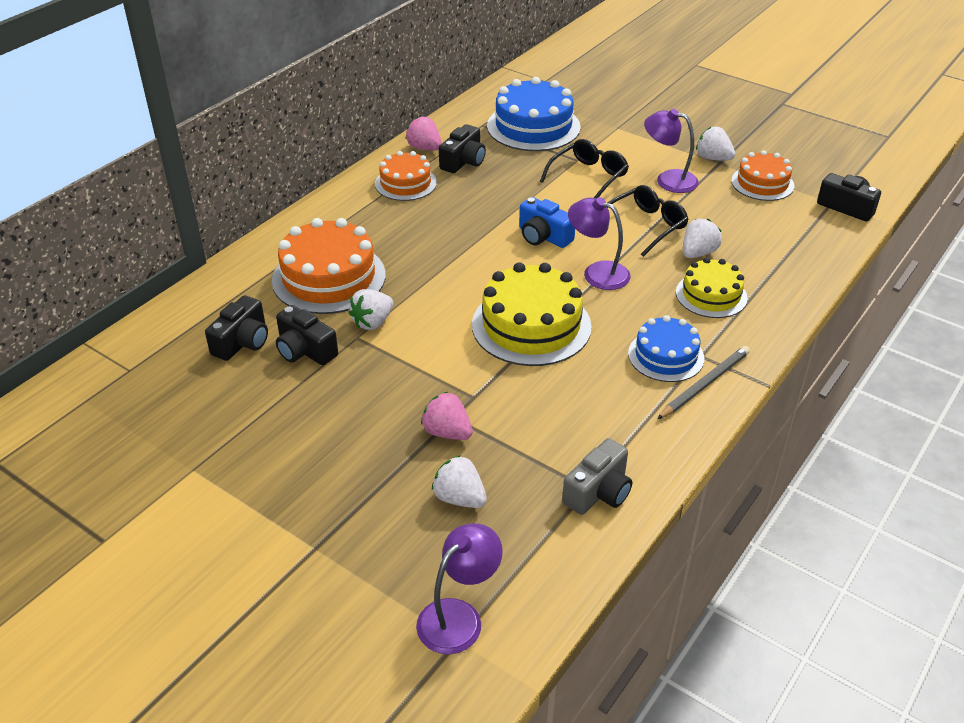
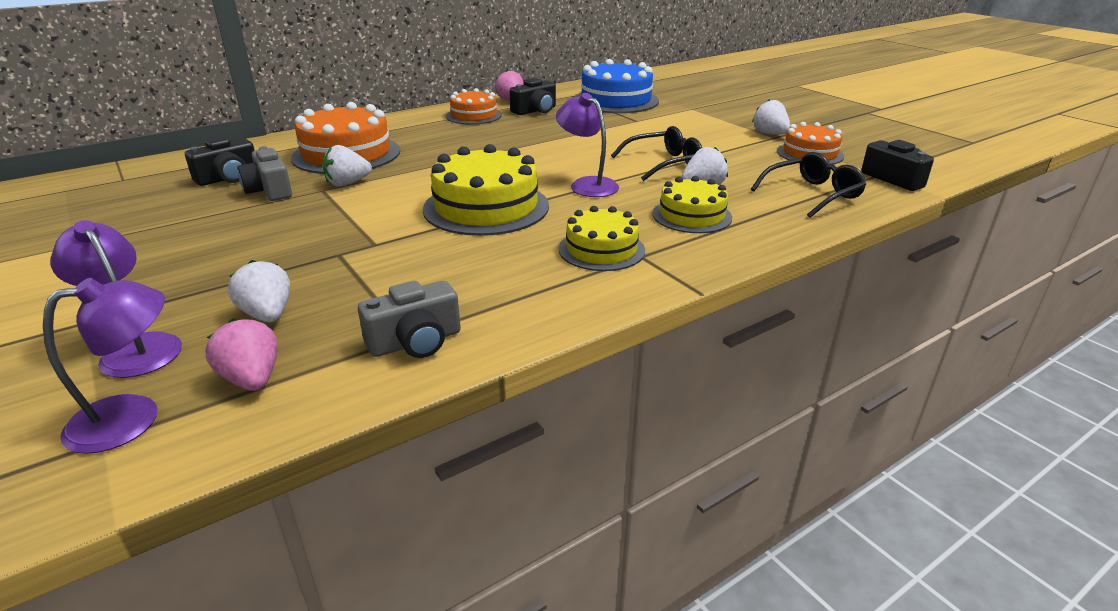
camera: 20 degrees right, 10 degrees down
(305, 350) = (269, 190): black camera -> grey camera
(447, 432) = (319, 263): pink strawberry -> pink strawberry (252, 379)
(543, 236) = (559, 157): blue camera -> none
(588, 177) = (637, 130): black glasses -> black glasses (812, 194)
(666, 356) = (601, 249): blue cake -> yellow cake
(668, 180) = (713, 140): purple lamp -> purple lamp (135, 348)
(704, 384) = (624, 278): grey pencil -> none

